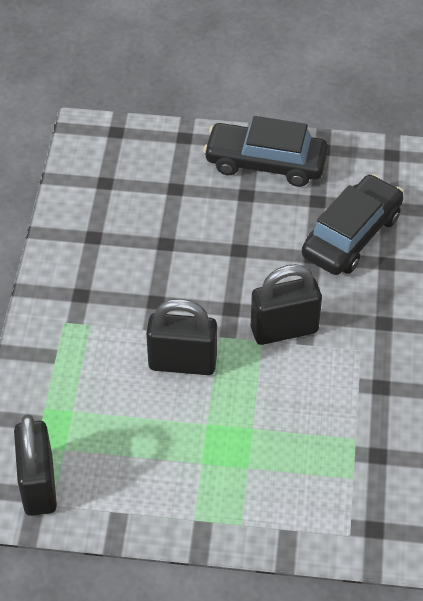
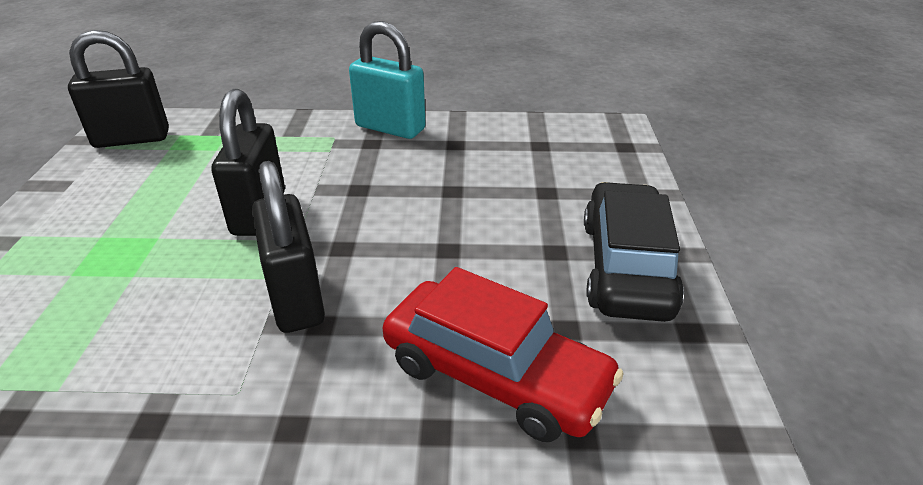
camera: 85 degrees right, 15 degrees down
(56, 281) = (390, 128): none -> turquoise padlock
(351, 235) = (495, 375): black car -> red car

